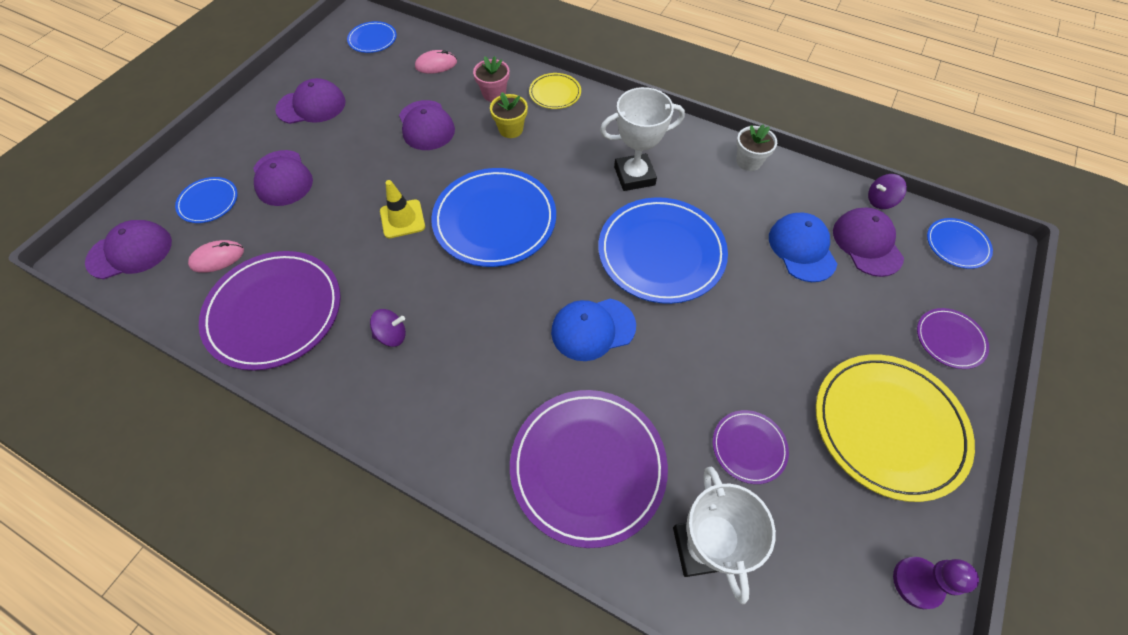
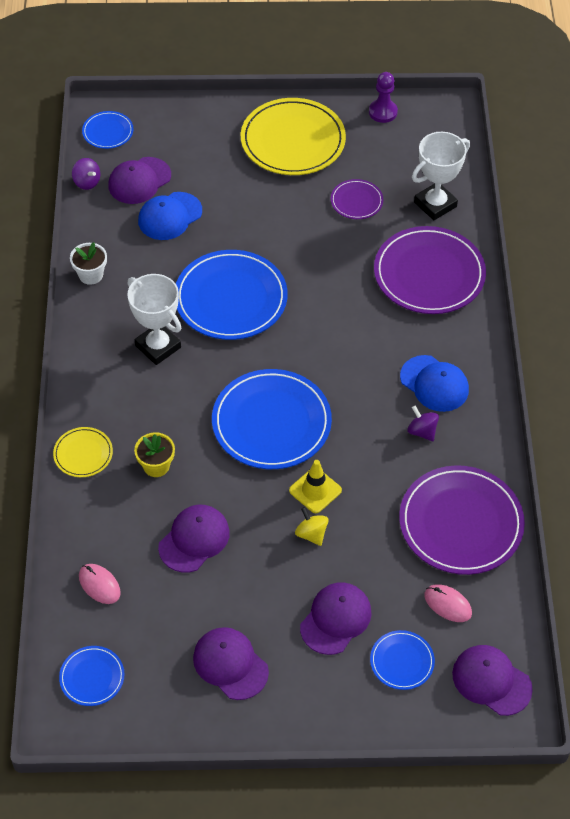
camera: 120 degrees left, 5 degrees down
(366, 197) = (311, 534): none -> yellow spinning top
(494, 94) = (114, 506): pink flower pot -> none
(593, 329) = (329, 312): blue cap -> blue cap (434, 384)
(950, 339) = (202, 123): purple plate -> none

